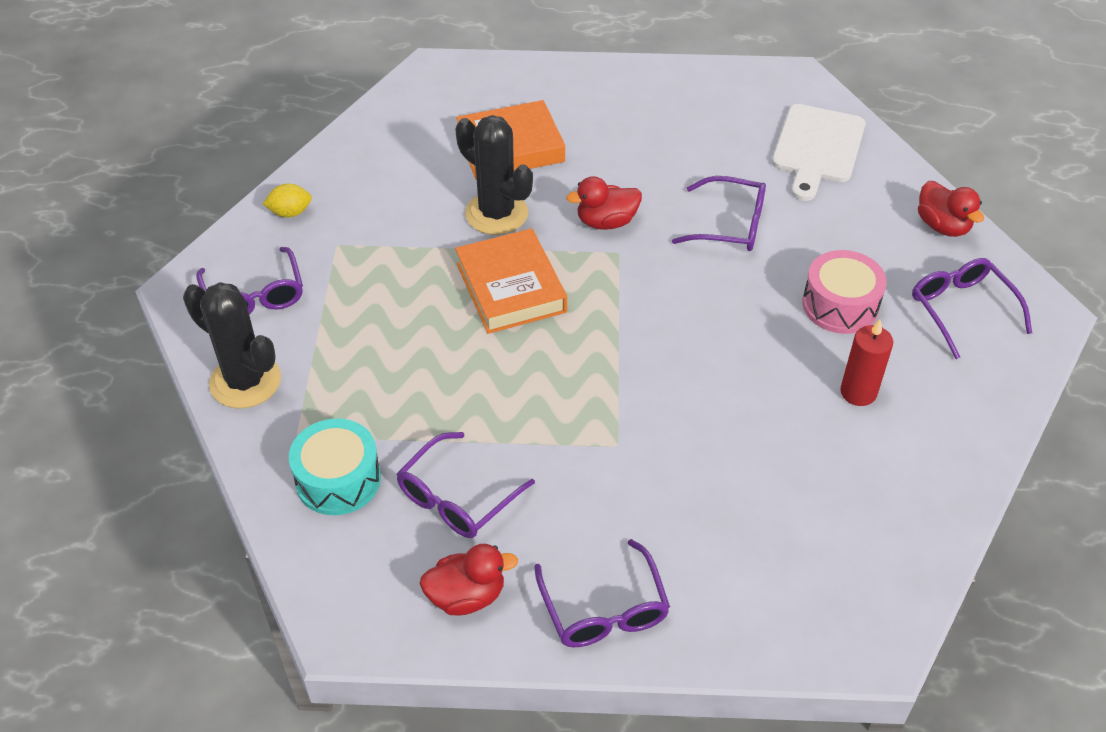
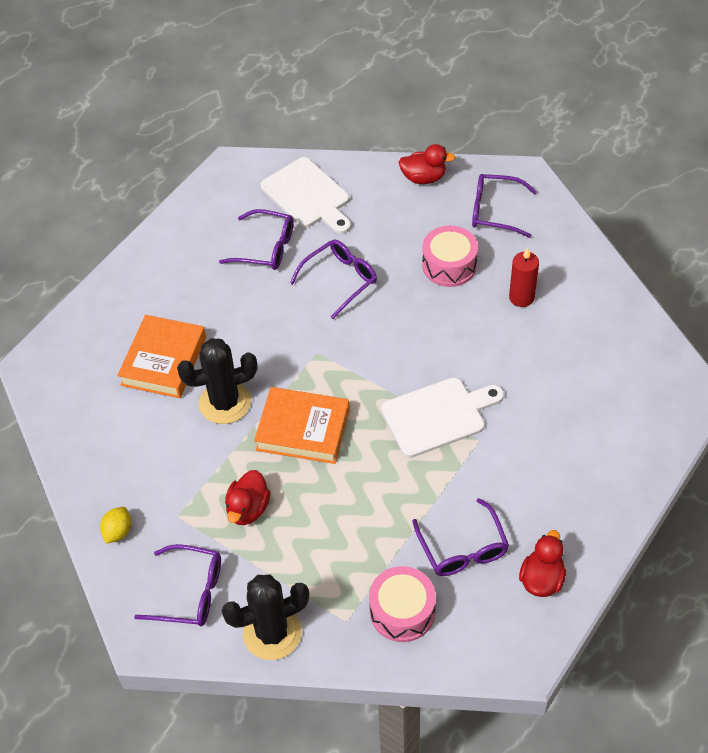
camera: 55 degrees left, 5 degrees up
(338, 479) = (402, 611): turquoise drum -> pink drum
(604, 609) = (595, 511): purple glasses -> purple glasses (266, 248)
(606, 222) = (284, 344): red duck -> red duck (248, 509)
(620, 392) = (438, 416): none -> white cutting board

